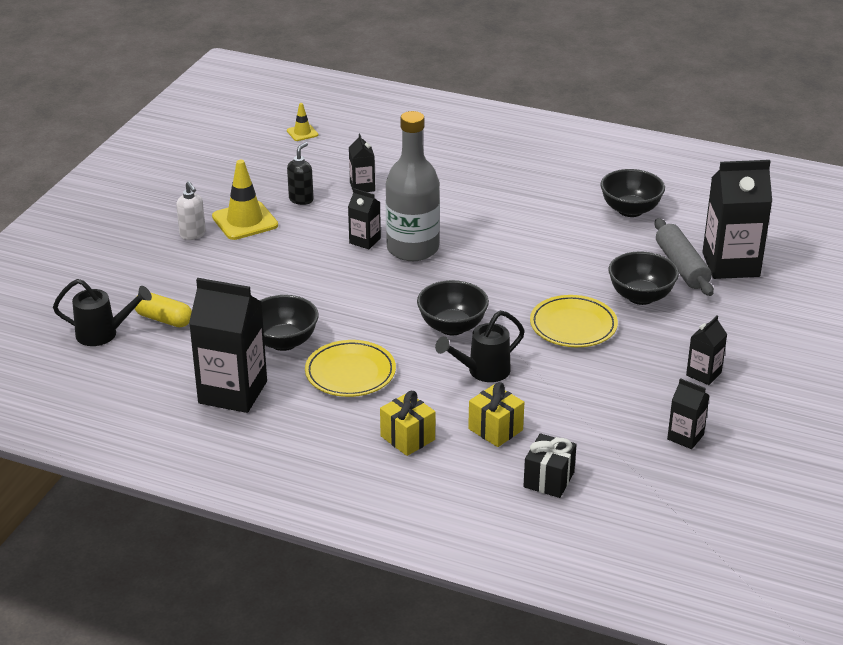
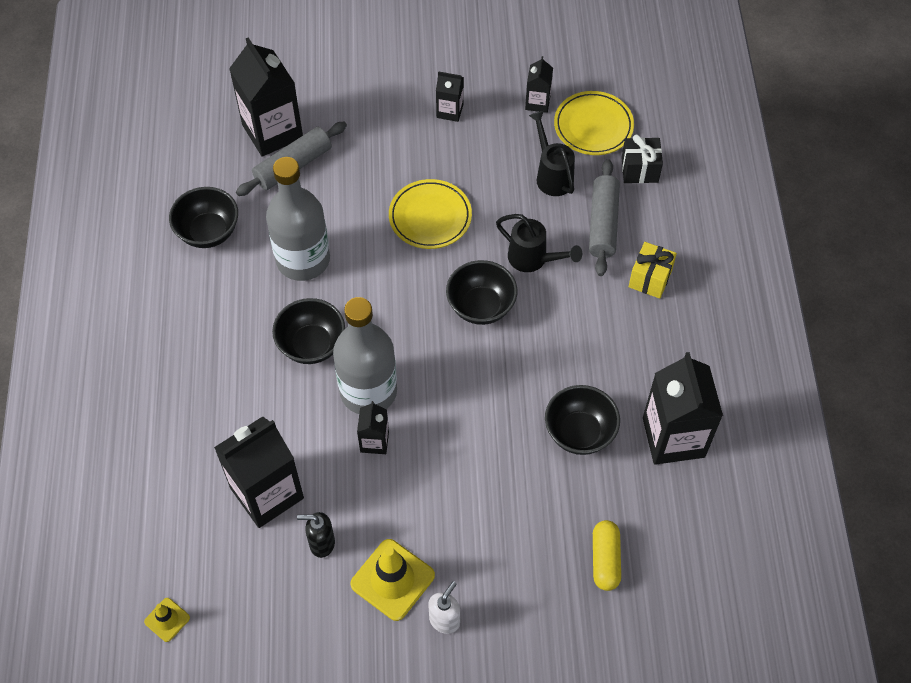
camera: 115 degrees left, 25 degrees up
(104, 334) = (659, 602): black watering can -> black watering can (552, 175)
(350, 373) = (592, 357): yellow plate -> yellow plate (593, 126)
(362, 187) = (267, 493): black carton -> black carton, size x2.02
(495, 429) = (602, 223): yellow gift -> grey rolling pin
(569, 248) = (303, 260): none -> grey bottle
(640, 296) = (358, 182): black bowl -> black bowl (311, 345)

